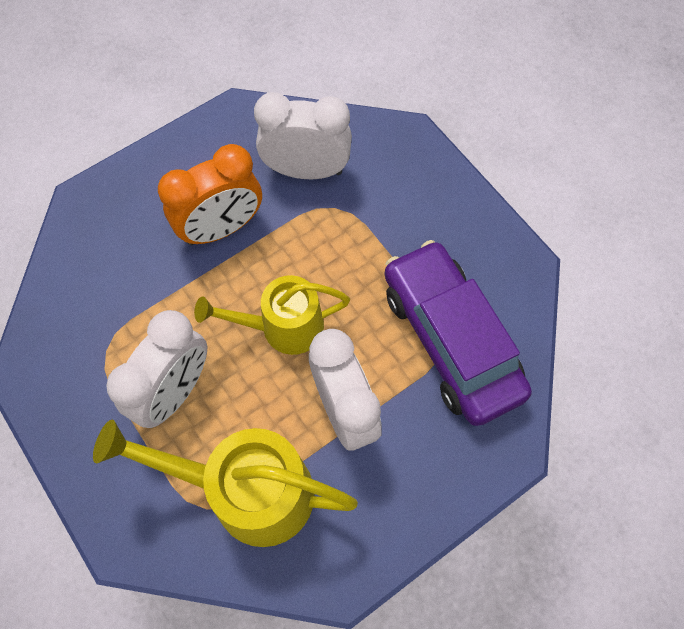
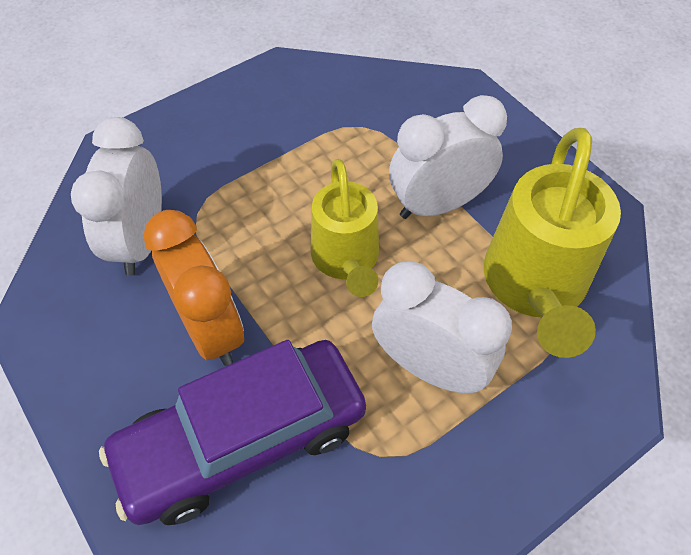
camera: 90 degrees left, 10 degrees down
(451, 340) = (360, 121): purple car -> purple car (242, 440)

